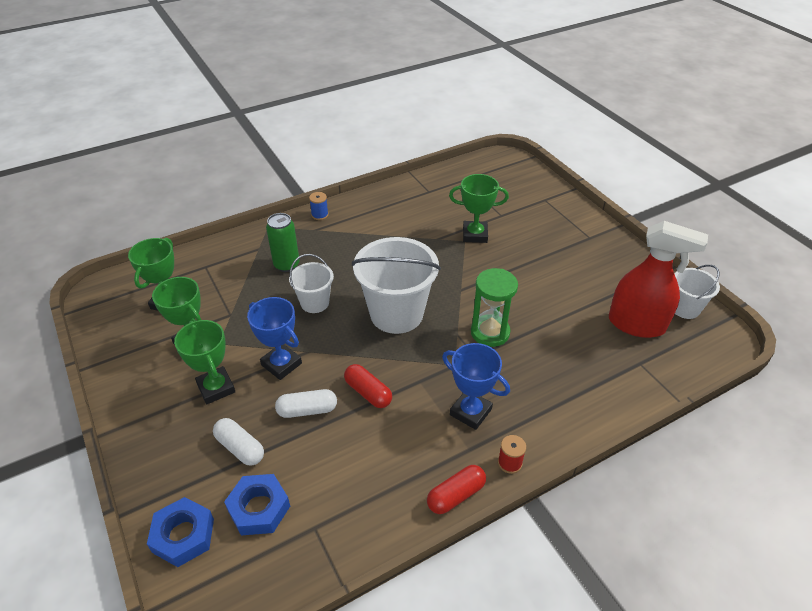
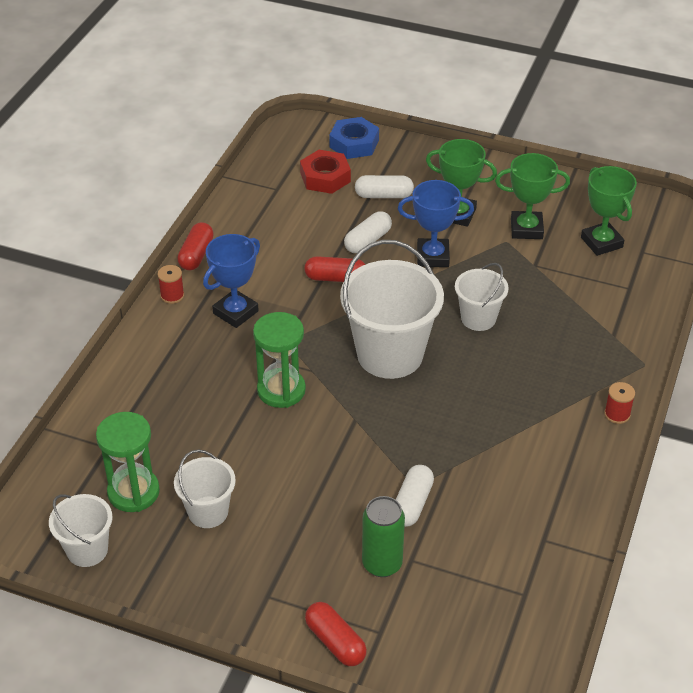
camera: 140 degrees right, 0 degrees up
(259, 508) = (325, 177): blue nut -> red nut
(286, 265) = (559, 336): green can -> green can (382, 564)
(320, 215) = (617, 414): blue spool -> red spool
(470, 412) = (235, 312): blue trophy -> blue trophy turned 45 degrees counterclockwise
(475, 235) = (412, 504): green trophy -> white capsule
(570, 206) = (335, 642): none -> red capsule
(595, 289) = (208, 512): none -> white bucket
(637, 324) = (133, 492): red spray bottle -> green hourglass

